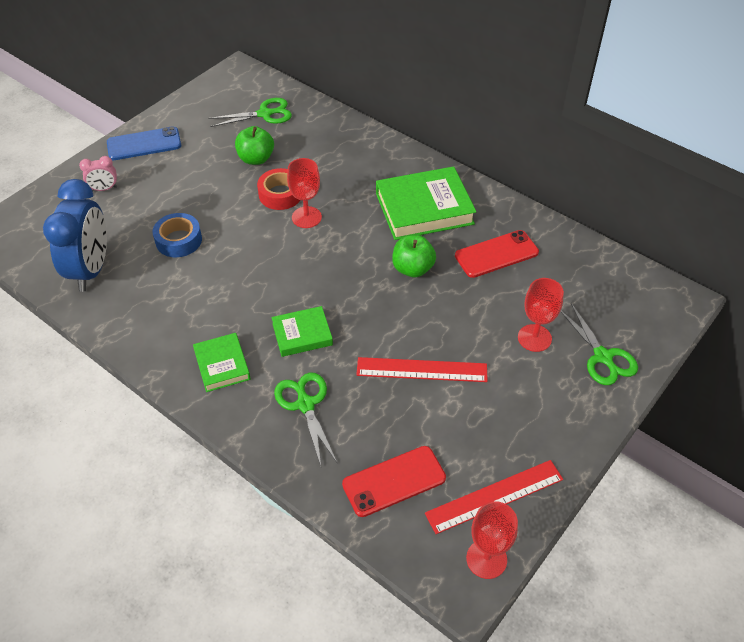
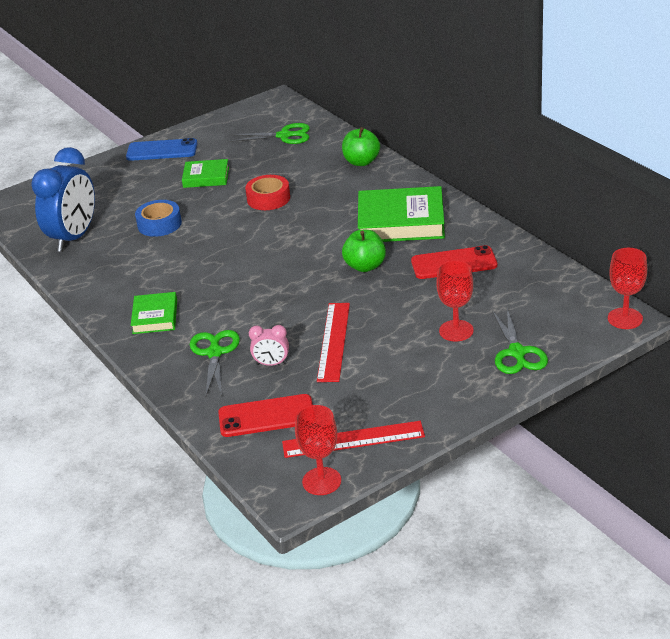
camera: 20 degrees right, 15 degrees down
(104, 189) = (111, 181): pink clock -> pink clock (271, 364)
(256, 159) = (259, 170): green apple -> green apple (361, 162)
(302, 334) = (237, 303): green book -> green book (206, 177)
(306, 217) = (284, 218): red goblet -> red goblet (625, 318)
(422, 369) = (334, 341): red ruler -> red ruler turned 75 degrees clockwise

